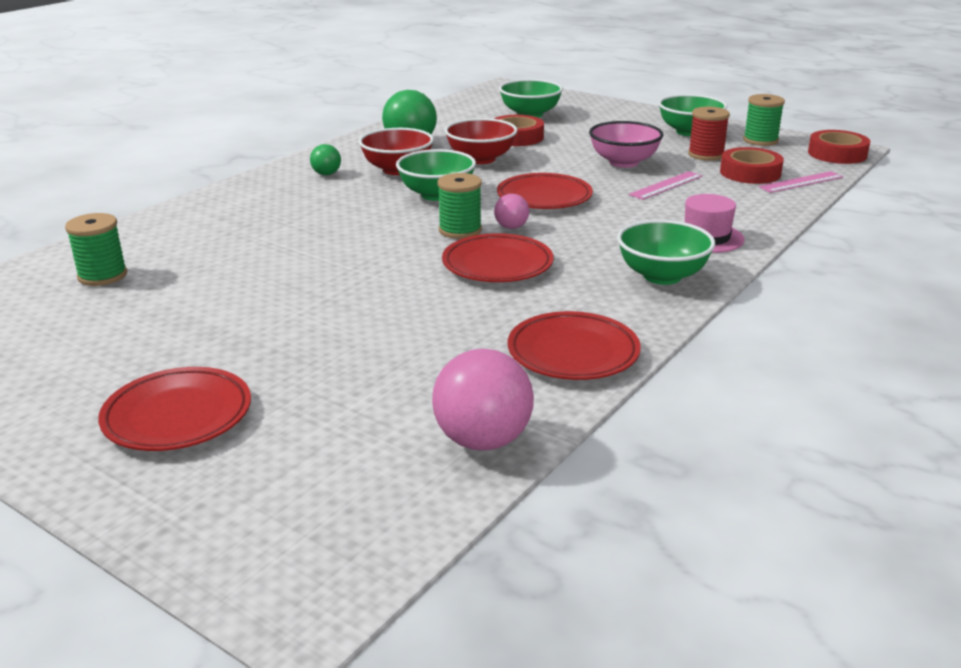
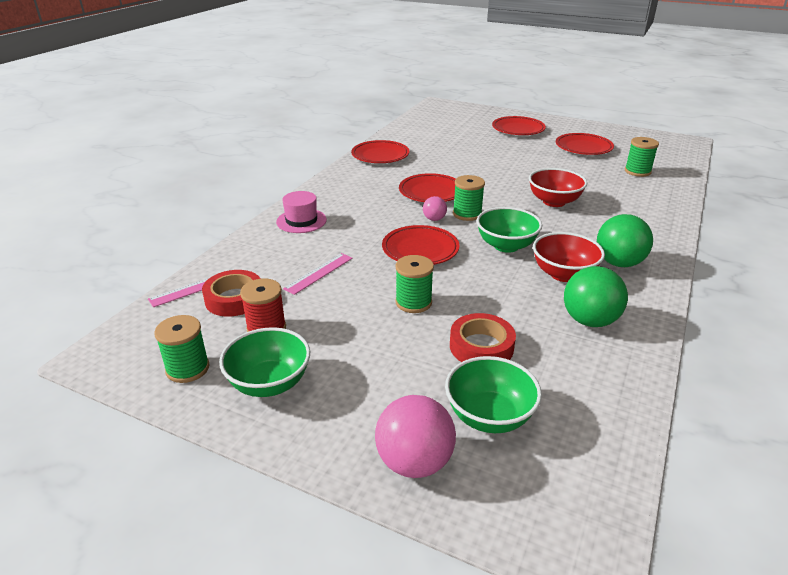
camera: 170 degrees right, 5 degrees up
(109, 338) = (583, 148): none -> red plate
(326, 174) = (618, 263): green ball -> green ball, size x1.91
(481, 159) = (498, 298): red bowl -> red bowl (554, 202)
(483, 440) = (407, 130): pink ball -> pink ball (414, 462)
(566, 161) = (413, 302): none -> green spool
(624, 162) = (355, 305): pink bowl -> none
(662, 276) = (335, 192): green bowl -> none
(837, 154) = (117, 344): red tape -> none

